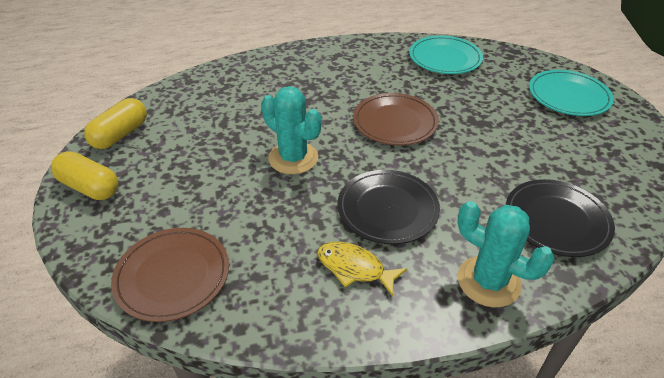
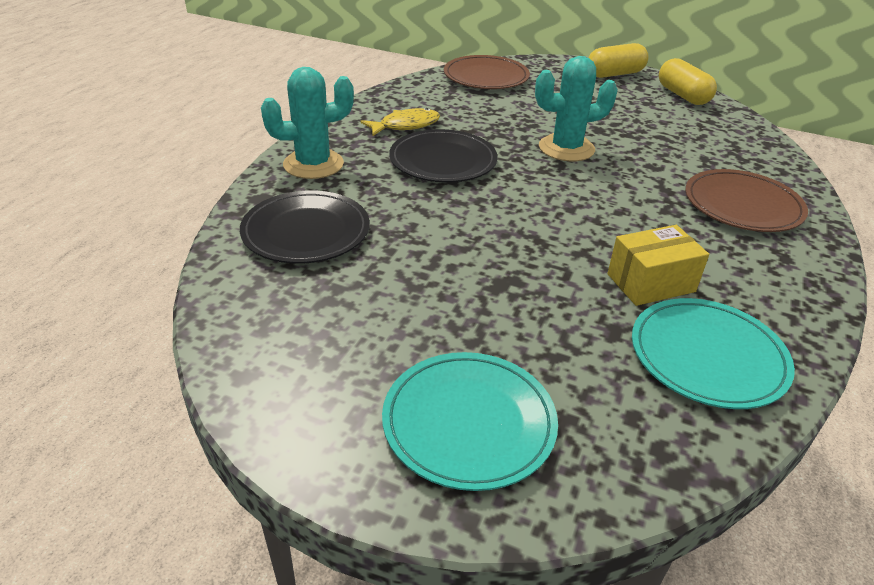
camera: 125 degrees right, 5 degrees down
(395, 122) = (568, 223): brown plate -> brown plate (742, 205)
(413, 82) = (651, 283): none -> yellow box

